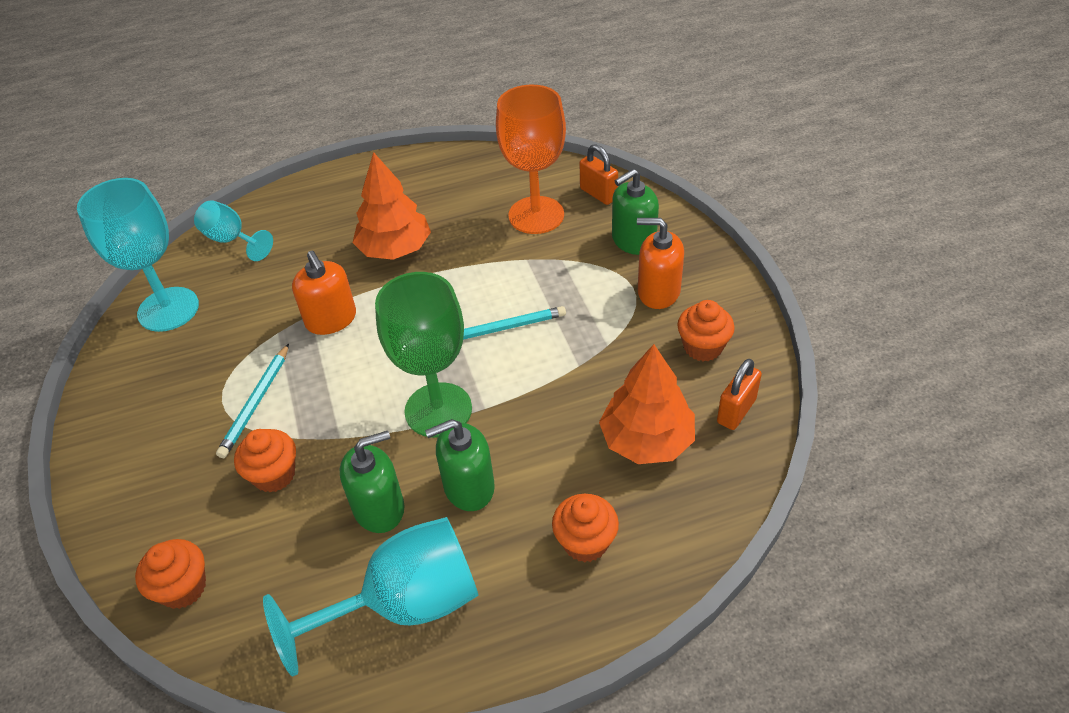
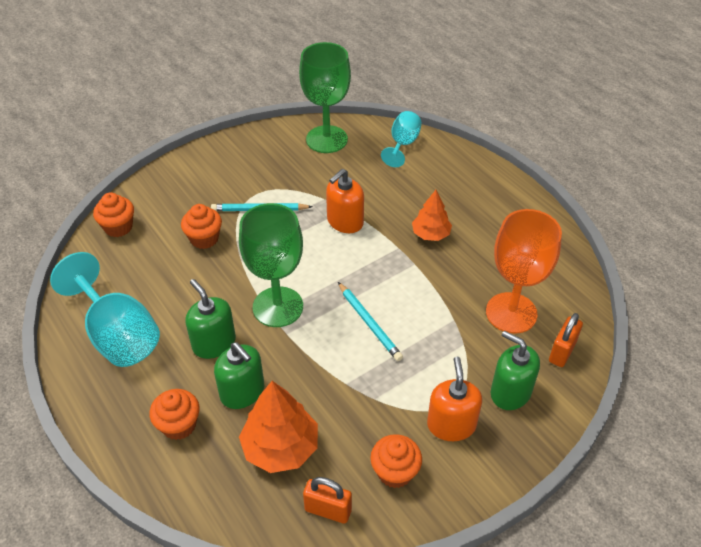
camera: 70 degrees right, 0 degrees up
(168, 309) = (326, 139): turquoise goblet -> green goblet
(379, 508) = (188, 299): green soap dispenser -> green soap dispenser (242, 392)
(395, 249) = (431, 234): orange tree -> orange tree, size x0.63

